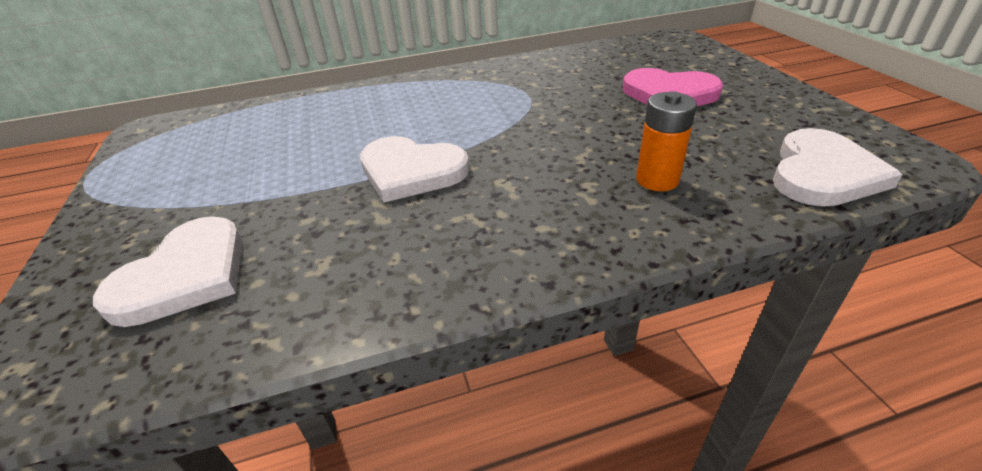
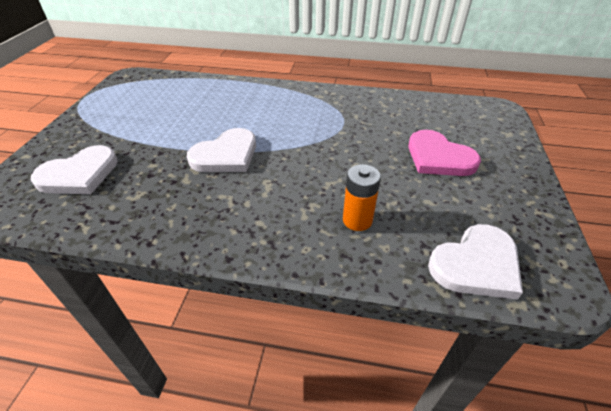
camera: 25 degrees right, 5 degrees up
(411, 171) = (226, 155): white heart -> white heart turned 90 degrees counterclockwise

